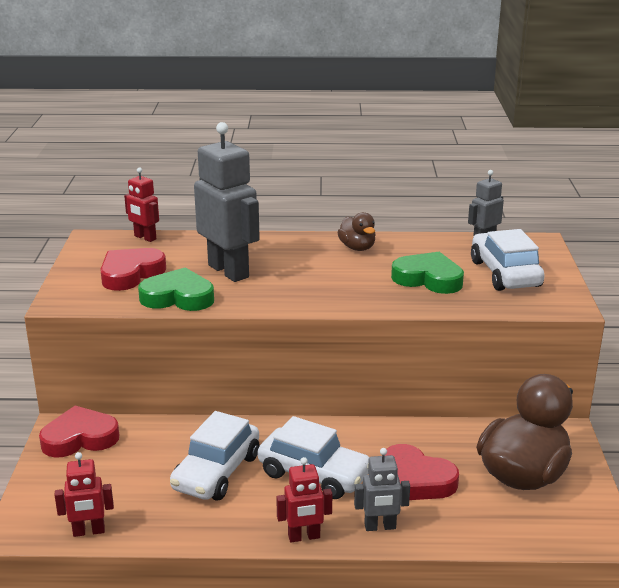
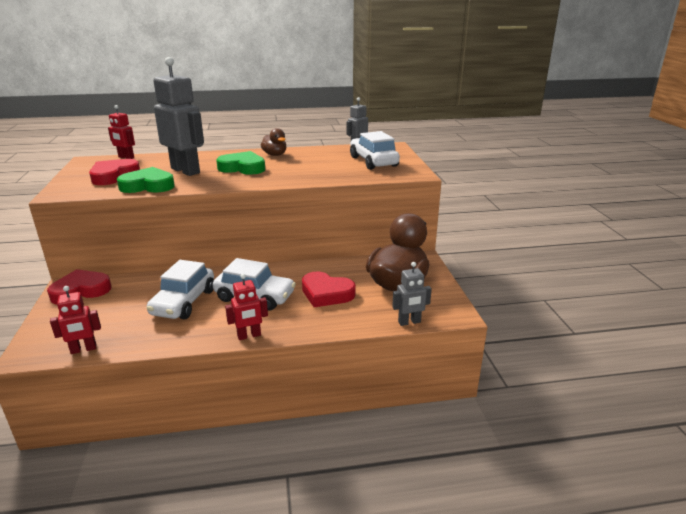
camera: 10 degrees left, 0 degrees up
(380, 527) = (303, 324): grey robot -> grey robot (409, 322)
(428, 279) = (323, 167): green heart -> green heart (242, 168)

